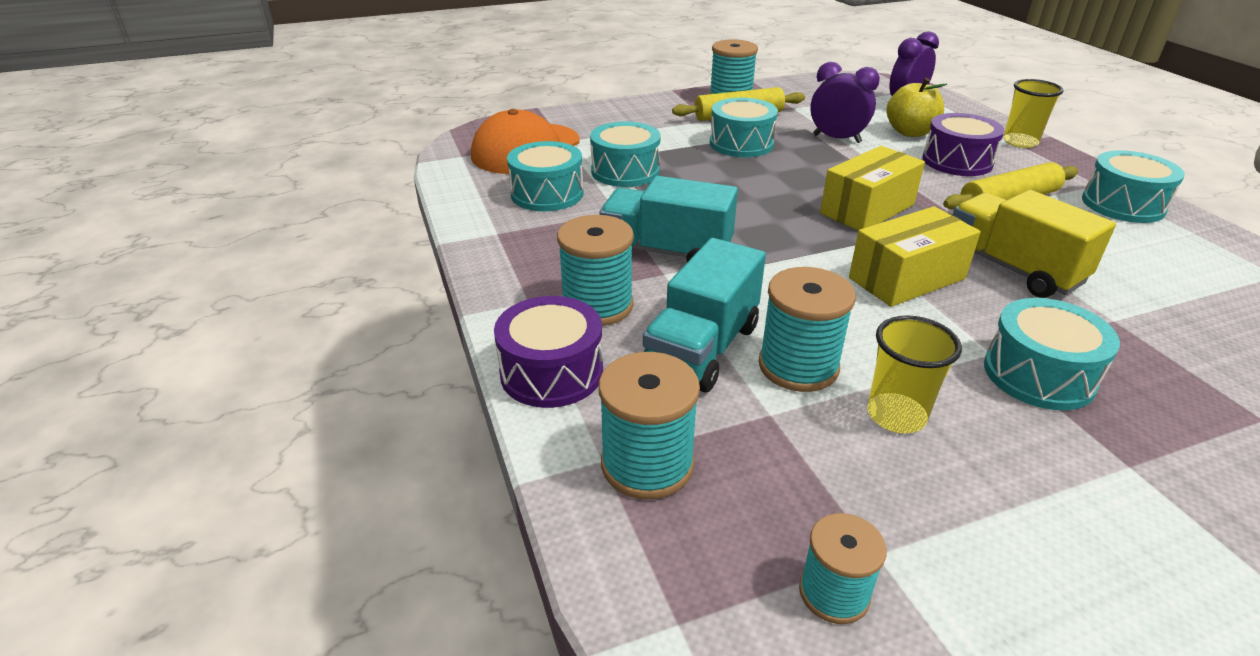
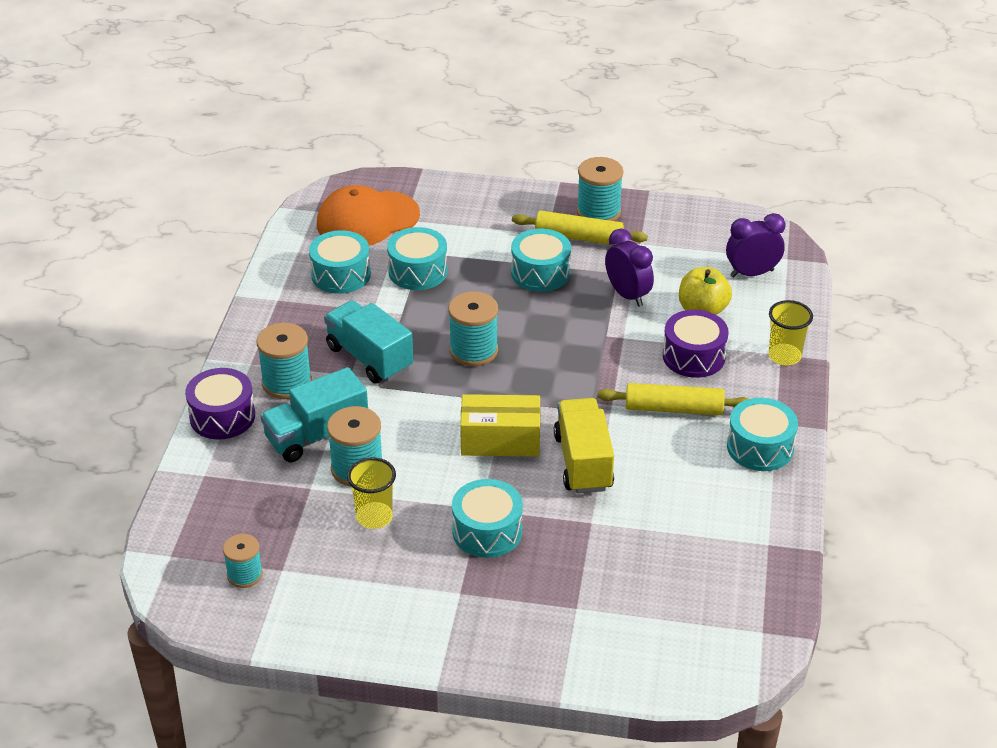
camera: 30 degrees right, 5 degrees up
(647, 464) = (222, 486): turquoise spool -> turquoise spool (473, 350)
(867, 209) = (552, 375): yellow box -> none

